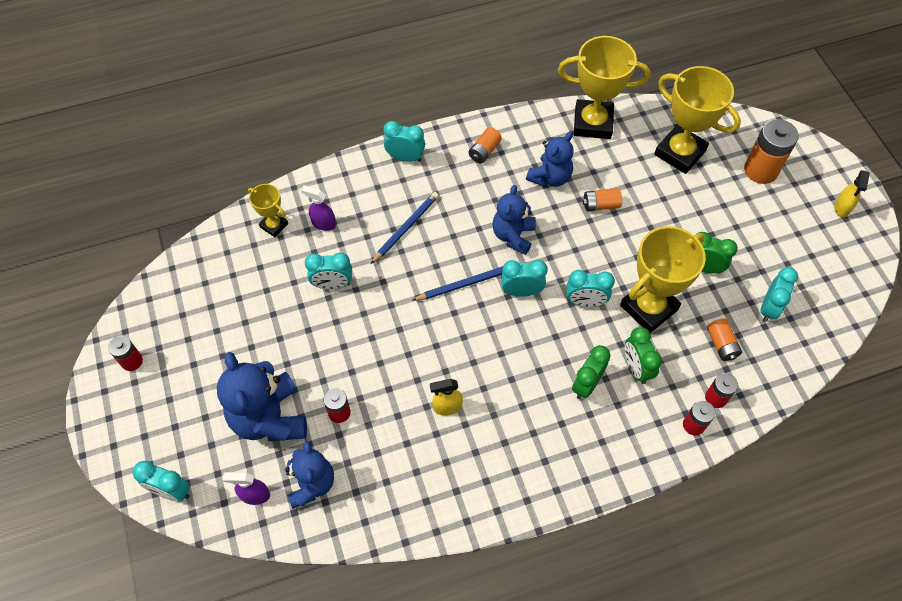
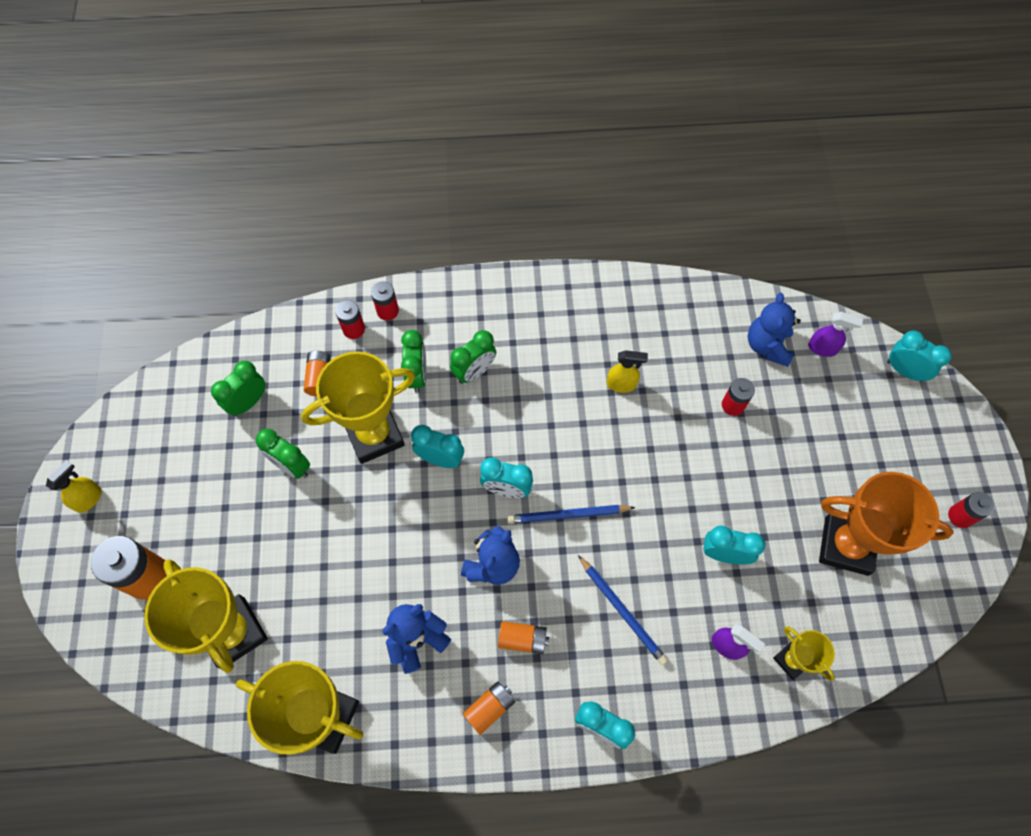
camera: 165 degrees left, 5 degrees up
(232, 314) = (846, 546): none -> orange trophy
(269, 418) = (806, 417): blue teddy bear -> none
(406, 228) = (622, 611): blue pencil -> blue pencil turned 90 degrees counterclockwise
(600, 205) = (370, 579): orange battery -> orange battery (522, 639)
(769, 308) = (248, 402): turquoise clock -> green clock

